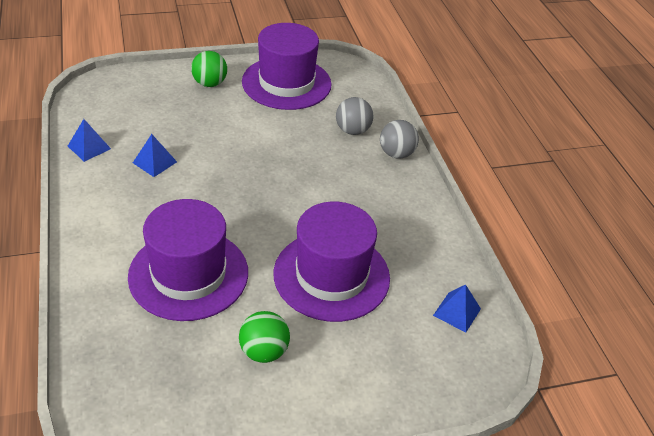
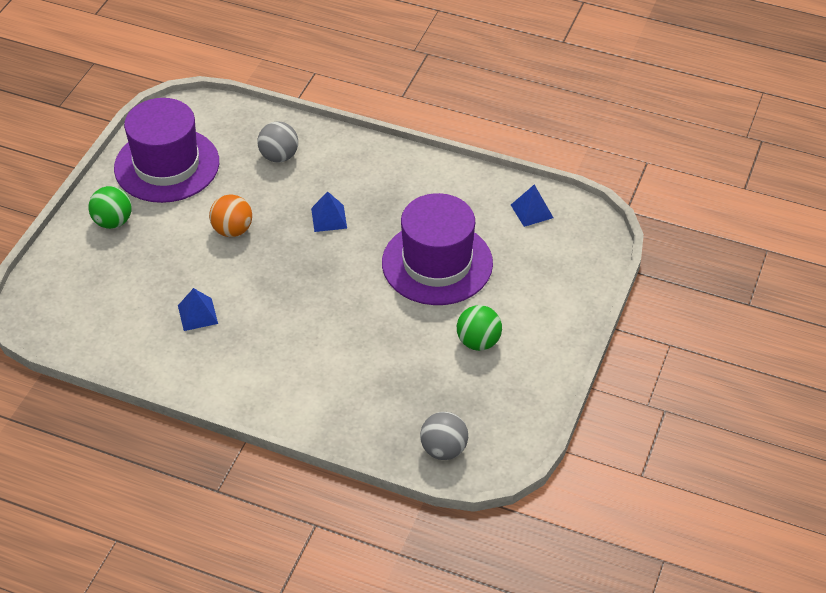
camera: 50 degrees left, 5 degrees up
(89, 147) = (131, 354): blue pyramid -> blue pyramid (329, 218)
(188, 274) = (361, 351): purple hat -> none
(255, 141) = (232, 230): none -> orange ball
(396, 154) = (335, 145): grey ball -> grey ball (443, 449)

